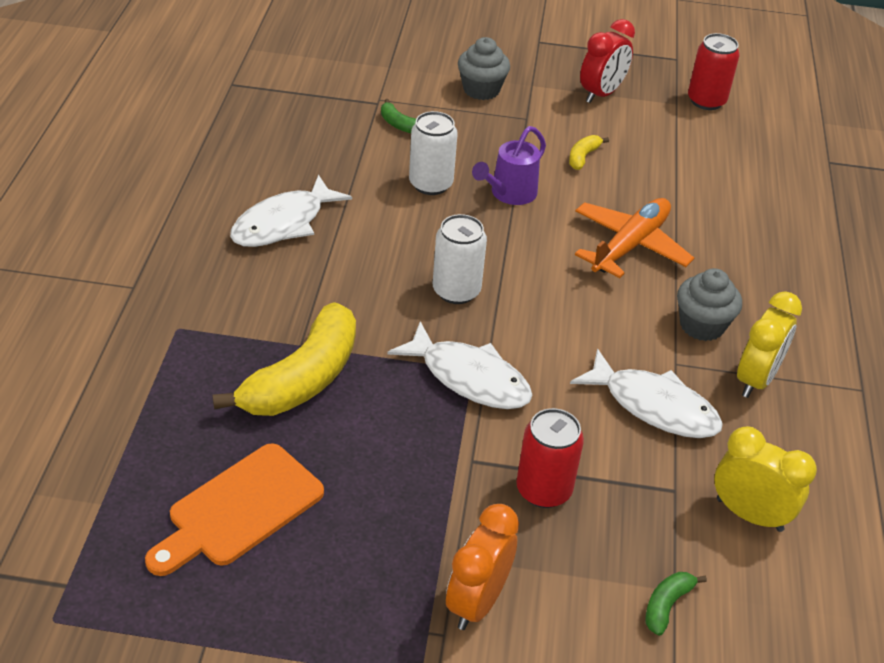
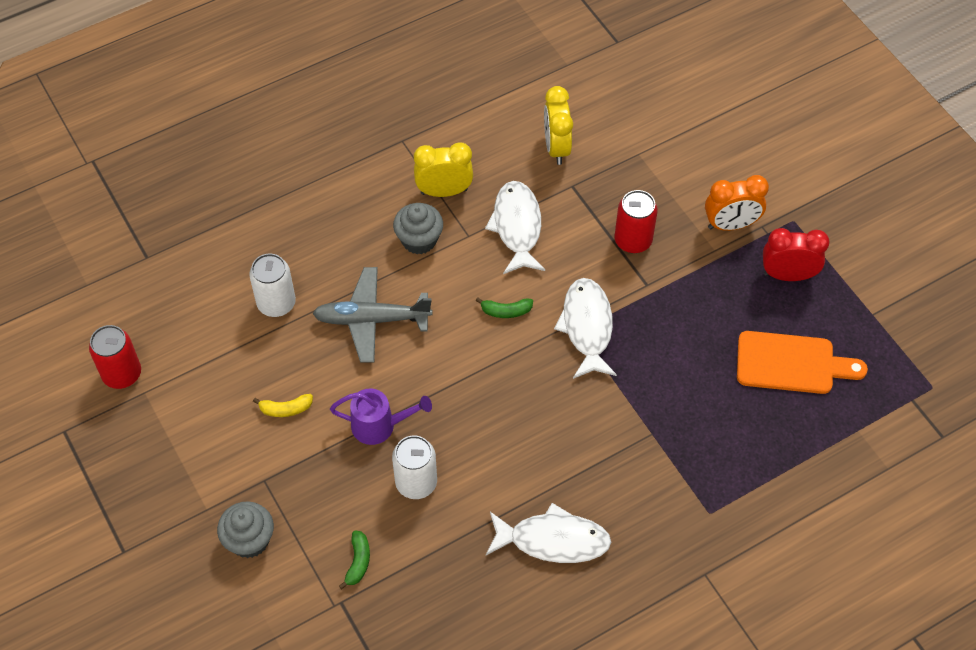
camera: 125 degrees left, 15 degrees up
(303, 379) = (676, 409): yellow banana -> none
(456, 291) = (517, 386): white can -> white can (276, 303)
(601, 94) = (177, 450): red clock -> red clock (788, 275)
(630, 245) = (371, 320): orange plane -> grey plane
(666, 605) = (651, 152): green banana -> green banana (506, 311)

